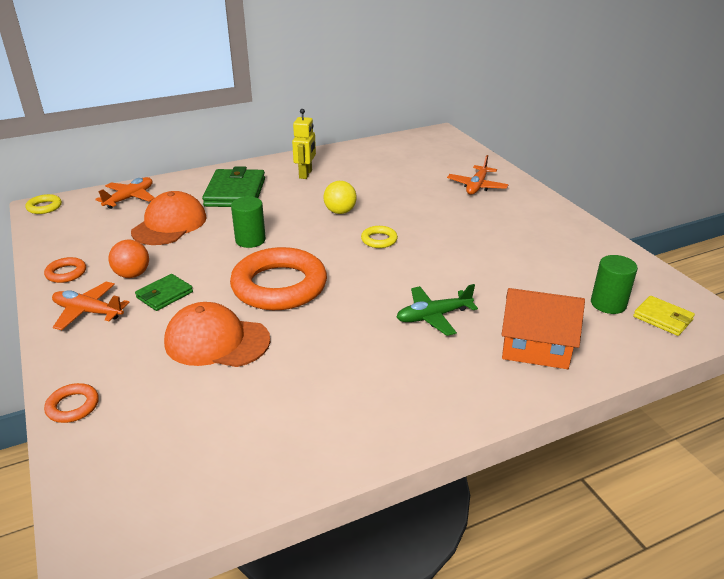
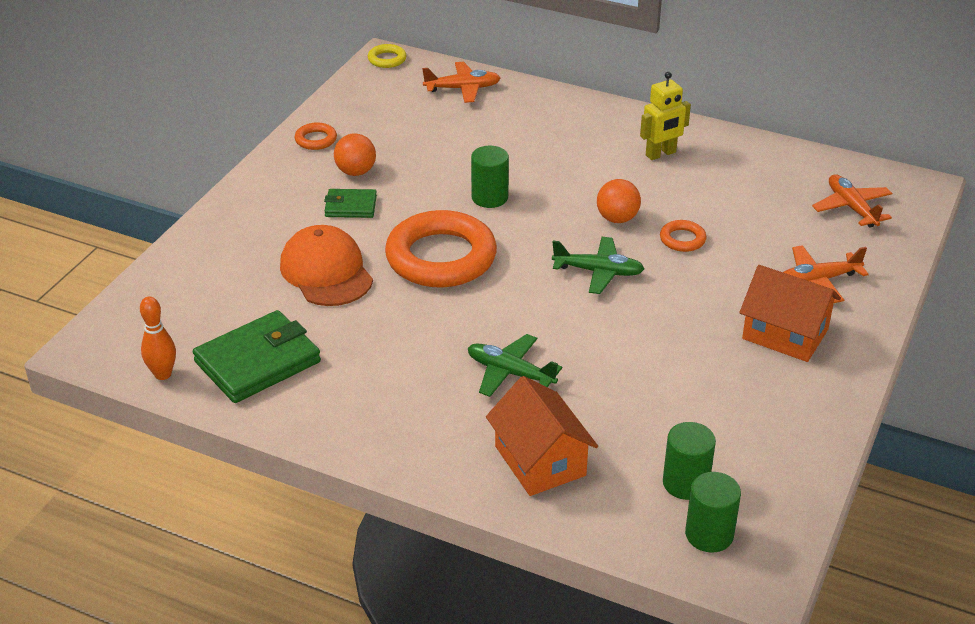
camera: 50 degrees right, 5 degrees up
(73, 406) = (182, 254): orange ring -> orange ring (682, 239)
(88, 312) = (284, 186): orange plane -> orange plane (851, 208)
(169, 224) = (452, 138): orange cap -> none
(207, 501) = (163, 374): none -> orange bowling pin
(235, 192) = (559, 136): green wallet -> green wallet (257, 362)
(340, 212) = (617, 218): yellow ball -> orange ball
(379, 240) = (598, 272): yellow ring -> green plane
(509, 214) = (785, 334): none -> orange house
(662, 318) = (709, 534): yellow wallet -> green cylinder

